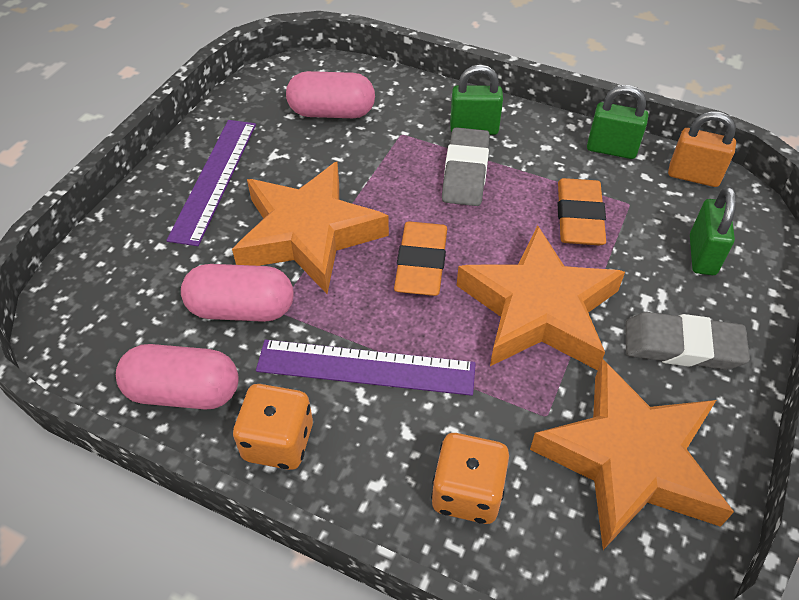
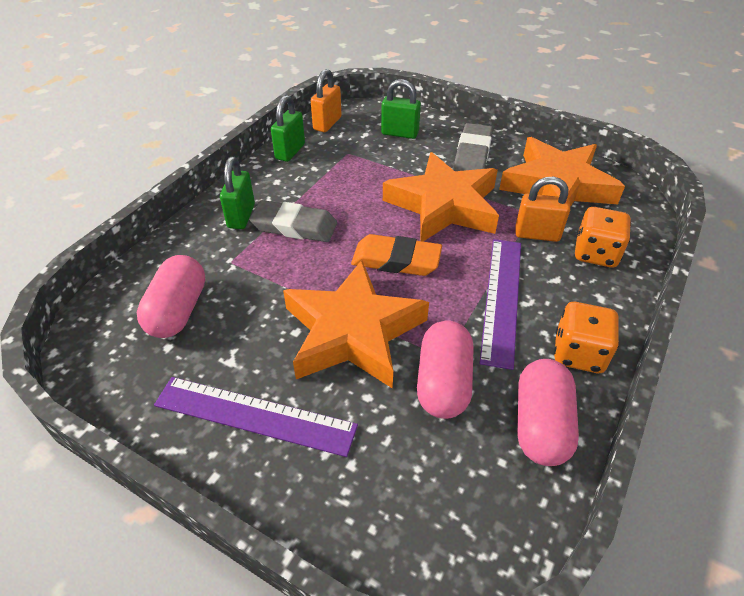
camera: 85 degrees left, 5 degrees down
(497, 418) = (537, 234): none -> orange padlock
(579, 217) = (357, 176): orange eraser -> none

